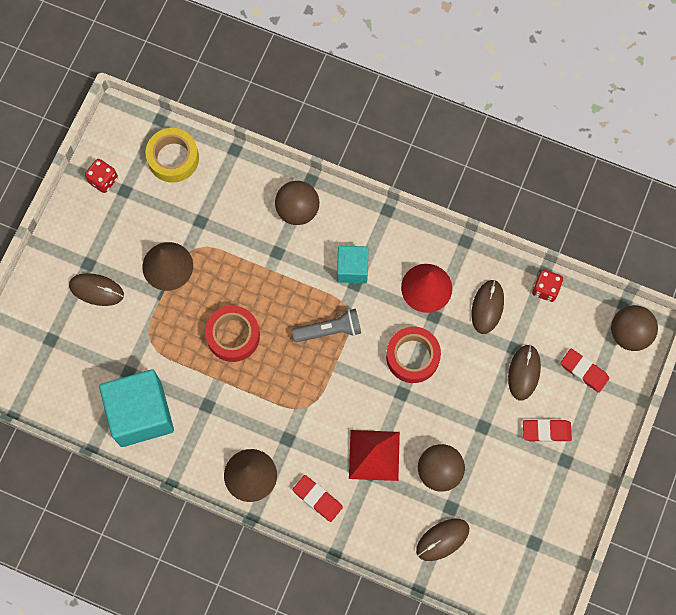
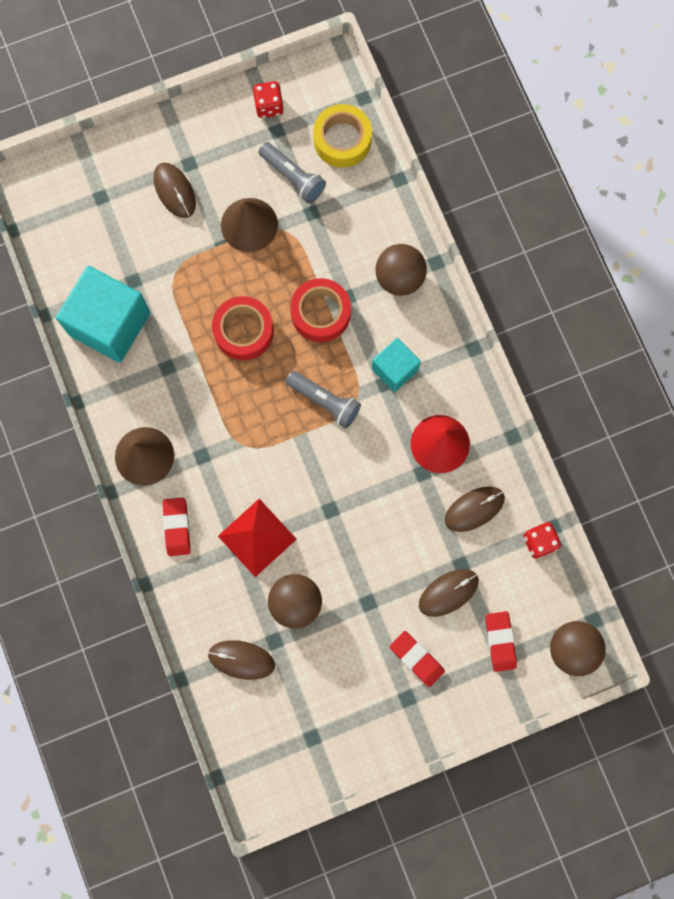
camera: 45 degrees right, 5 degrees up
(165, 210) = (293, 177): none -> grey flashlight
(412, 357) = (370, 489): red tape -> red tape (320, 313)

